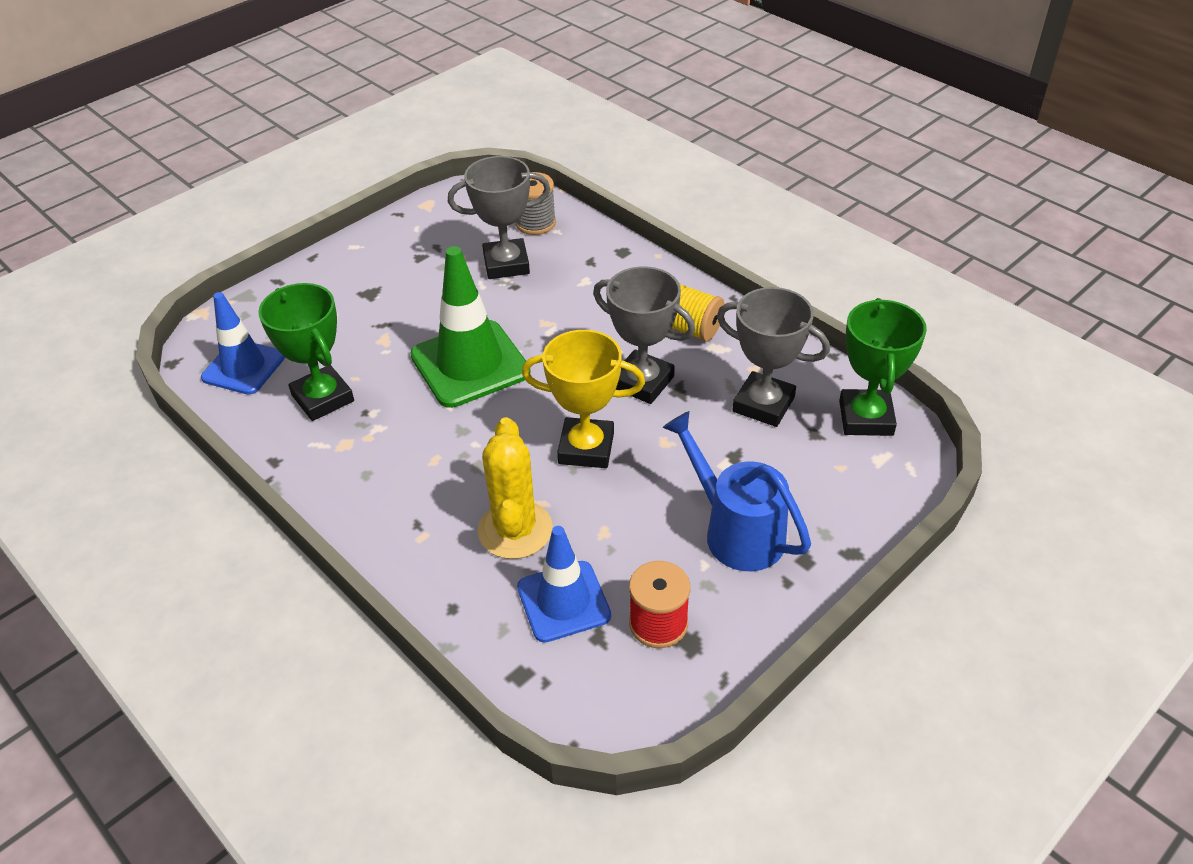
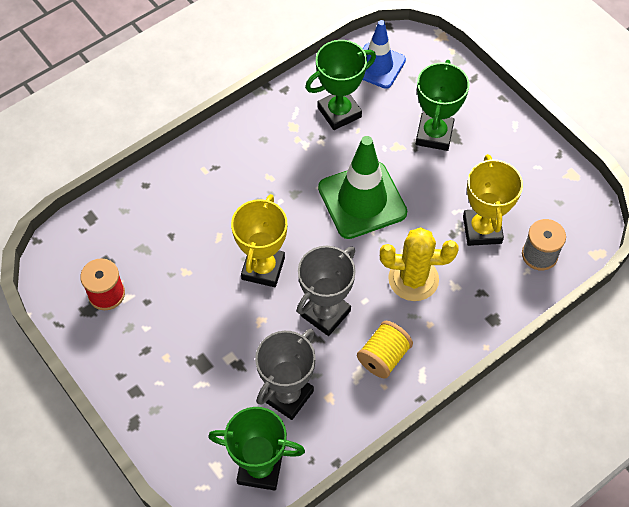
camera: 95 degrees right, 15 degrees up
(366, 309) = (434, 135): none -> green trophy
(506, 264) = (482, 229): grey trophy -> yellow trophy
(515, 530) = (198, 221): yellow cactus -> yellow cactus (413, 279)
(563, 601) = (136, 243): blue traffic cone -> none
(735, 530) = (169, 352): blue watering can -> none

